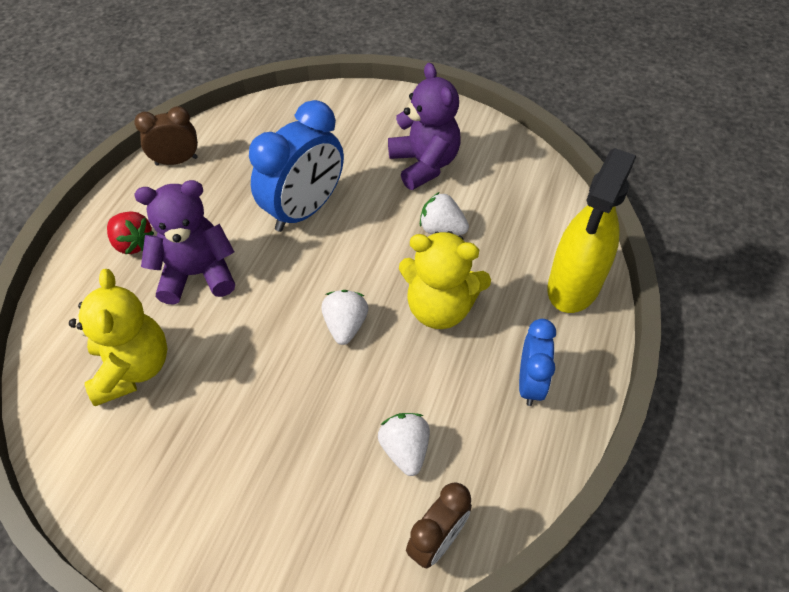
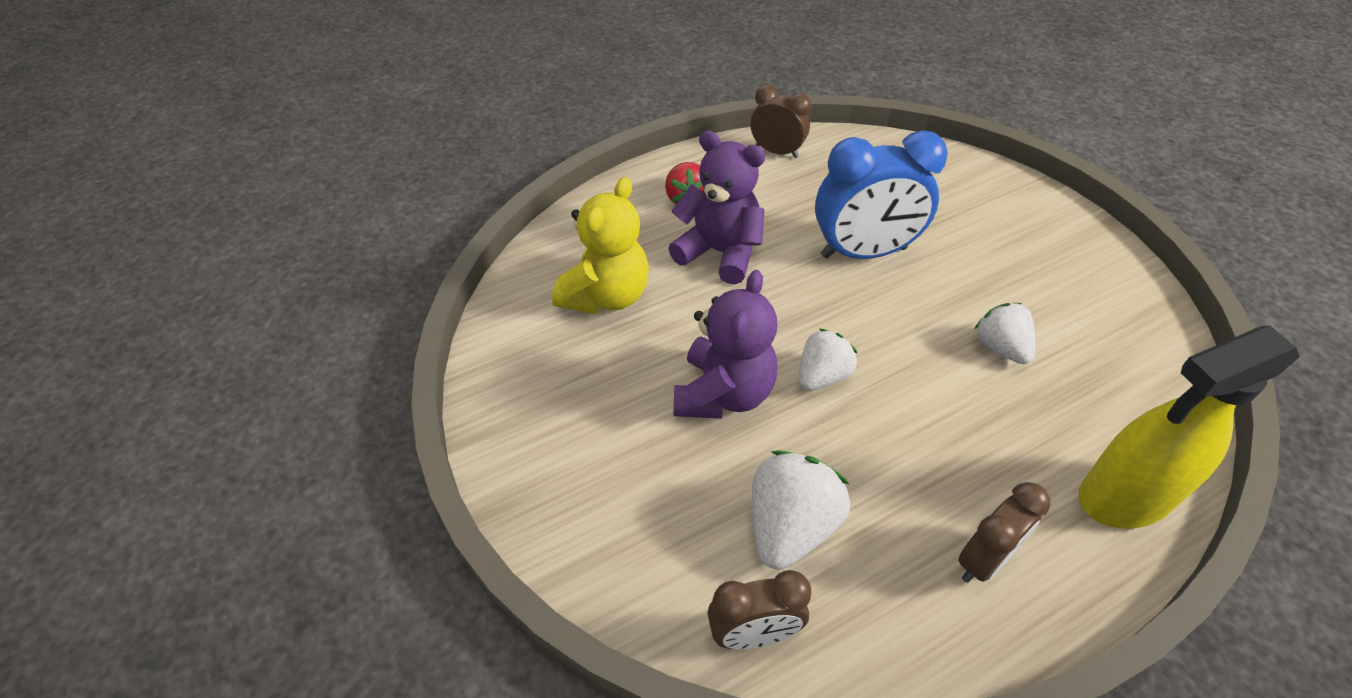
camera: 40 degrees right, 5 degrees down
(405, 449) = (790, 527): white strawberry -> white strawberry, size x1.51
(424, 164) = (1030, 276): purple teddy bear -> purple teddy bear (723, 394)
(440, 308) = (936, 420): yellow teddy bear -> none
(530, 383) = (984, 560): blue clock -> brown clock

